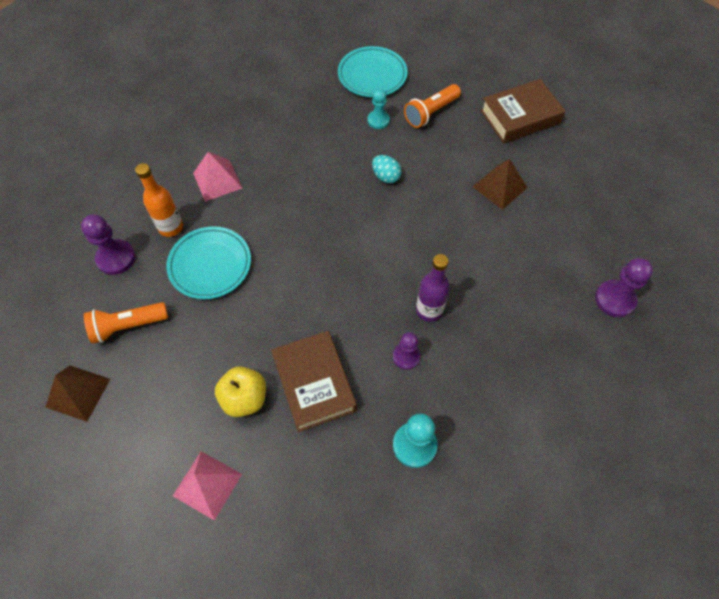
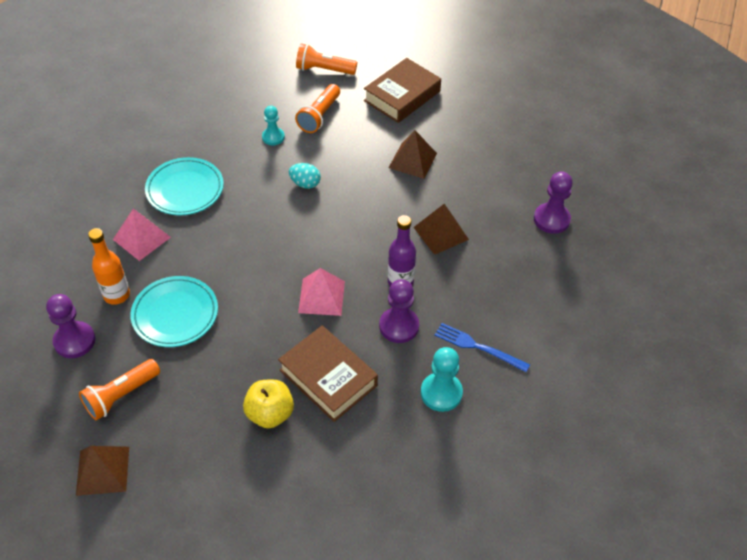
camera: 25 degrees left, 10 degrees down
(207, 485) = (273, 496): pink pyramid -> pink pyramid (321, 297)
(372, 75) = (247, 99): turquoise plate -> turquoise plate (185, 190)
(406, 356) = (399, 326): purple pawn -> purple pawn, size x1.51
(456, 67) = (324, 70): none -> orange flashlight
(474, 410) = (478, 347): none -> blue fork
(493, 273) = (441, 233): none -> brown pyramid

